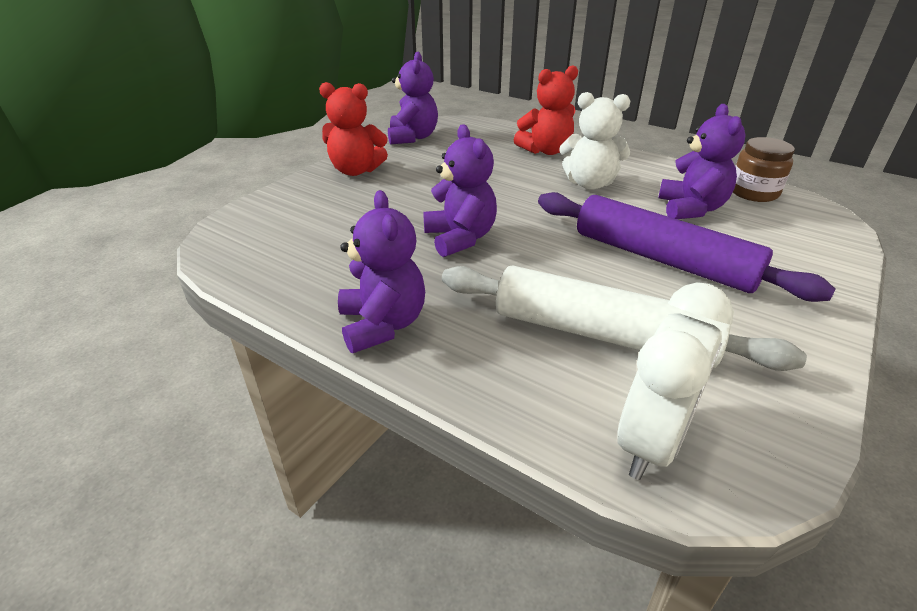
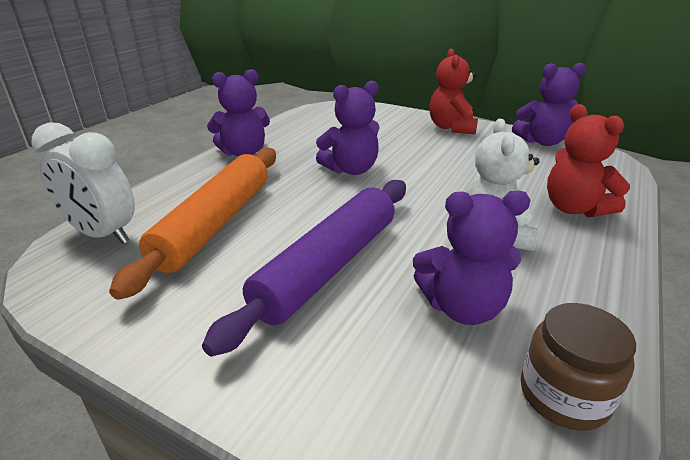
camera: 85 degrees right, 5 degrees down
(601, 334) = (215, 224): white rolling pin -> orange rolling pin

